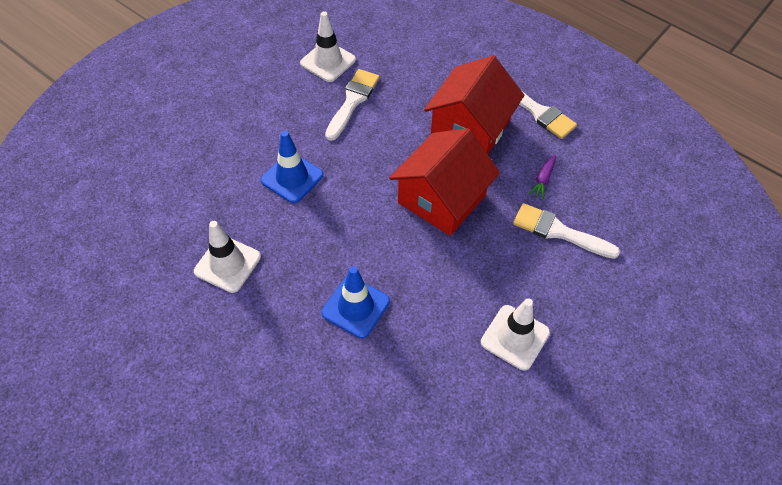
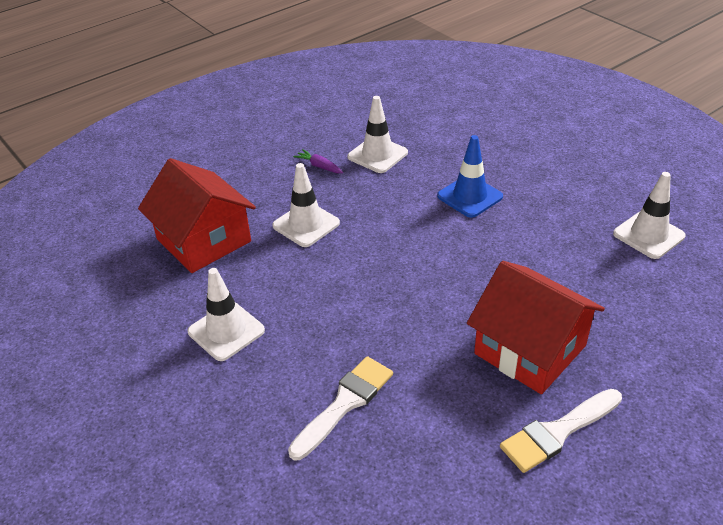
camera: 105 degrees right, 15 degrees down
(352, 101) = (580, 249): white brush -> none
(355, 307) = (306, 224): blue traffic cone -> white traffic cone
(442, 199) = (419, 303): red house -> red house (204, 240)
(543, 180) = (430, 407): purple carrot -> purple carrot (319, 166)

